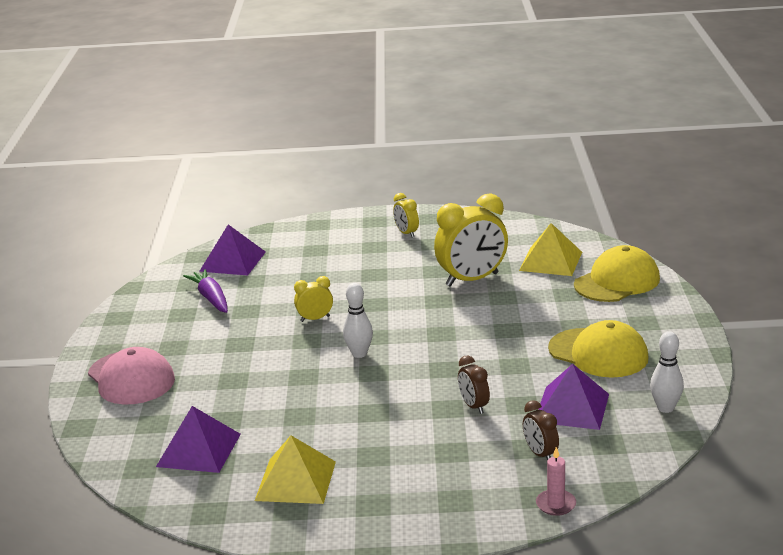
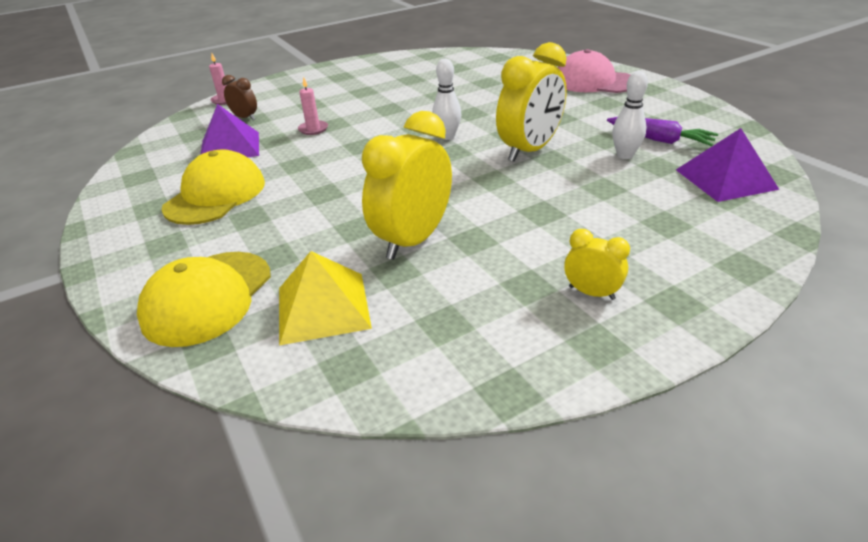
camera: 150 degrees right, 10 degrees up
(198, 450) = (478, 68): purple pyramid -> none
(296, 481) = (398, 73): yellow pyramid -> none
(315, 319) = (529, 150): yellow clock -> yellow clock, size x2.01
(474, 406) = (313, 129): brown clock -> pink candle
(598, 353) = (215, 195): yellow cap -> yellow cap turned 105 degrees clockwise
(665, 408) = (144, 167): white bowling pin -> white bowling pin (624, 155)

